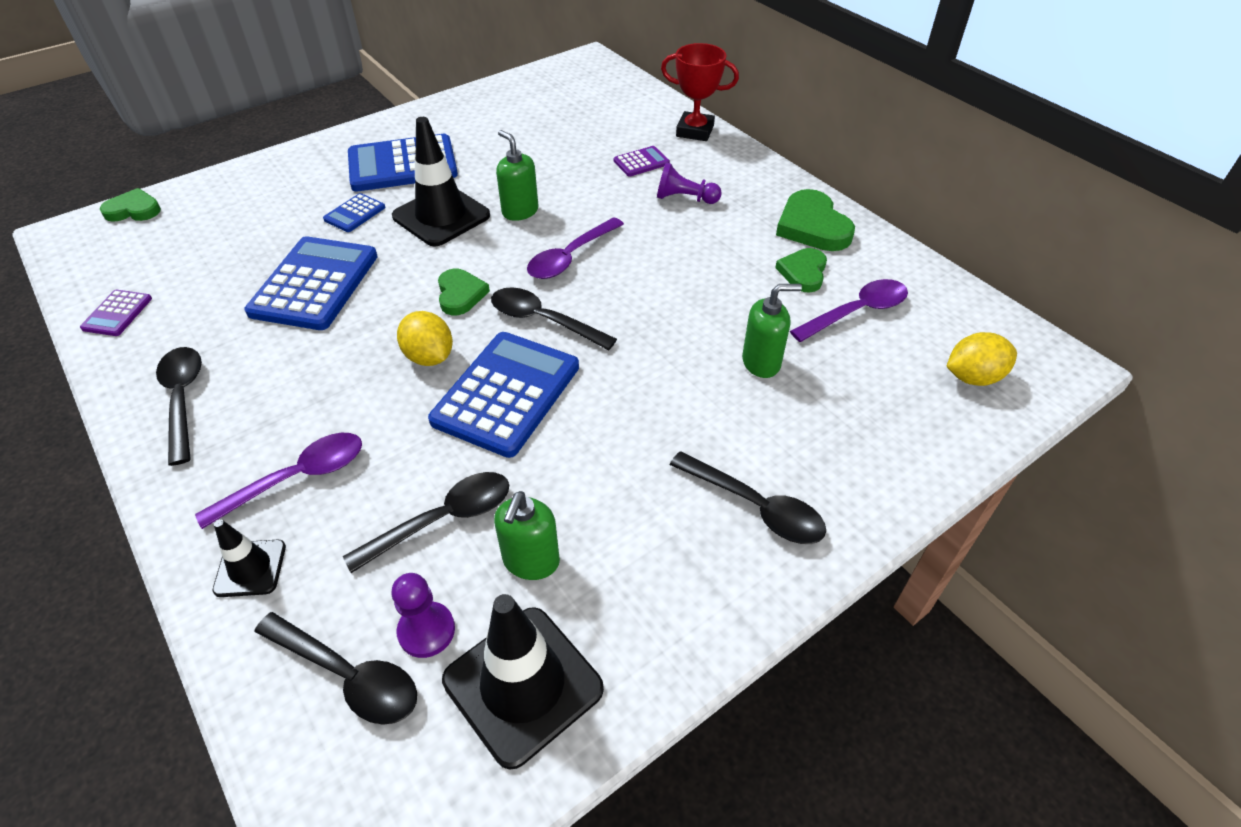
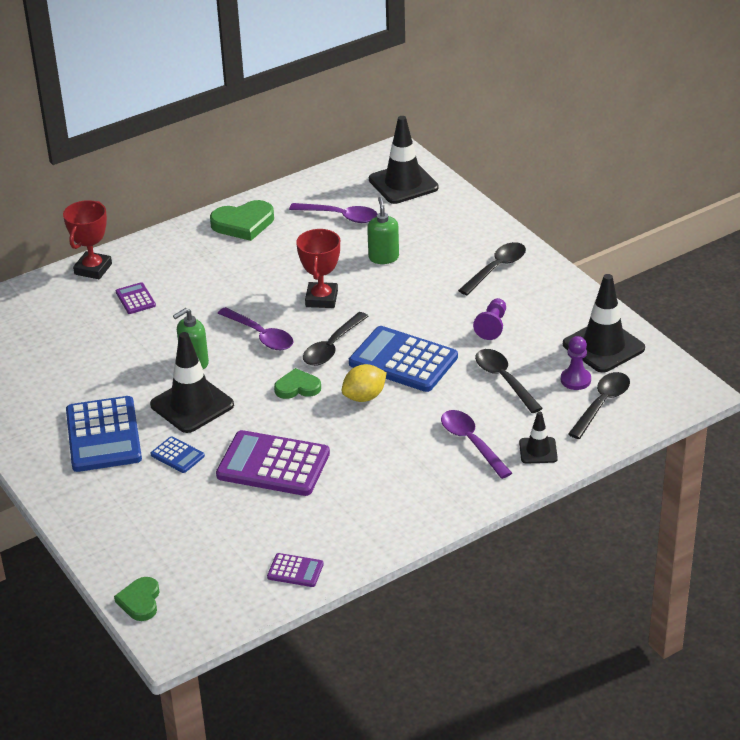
camera: 85 degrees left, 10 degrees down
(183, 399) = (397, 510): black spoon -> none
(315, 284) = (273, 465): blue calculator -> purple calculator
(531, 561) = (532, 346): green soap dispenser -> none
(651, 305) = (321, 299): none -> red trophy
(684, 198) = (194, 279): purple pawn -> purple pawn (492, 326)
(803, 272) = (296, 233): green heart -> none
(856, 312) = (340, 216): purple spoon -> purple spoon turned 135 degrees clockwise
(972, 377) = (403, 184): yellow lemon -> black traffic cone

